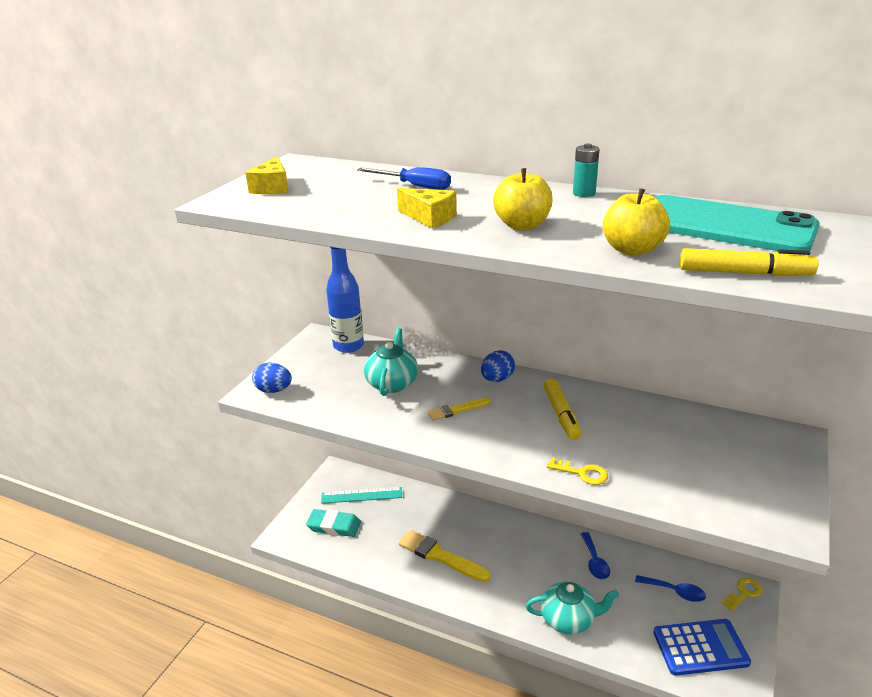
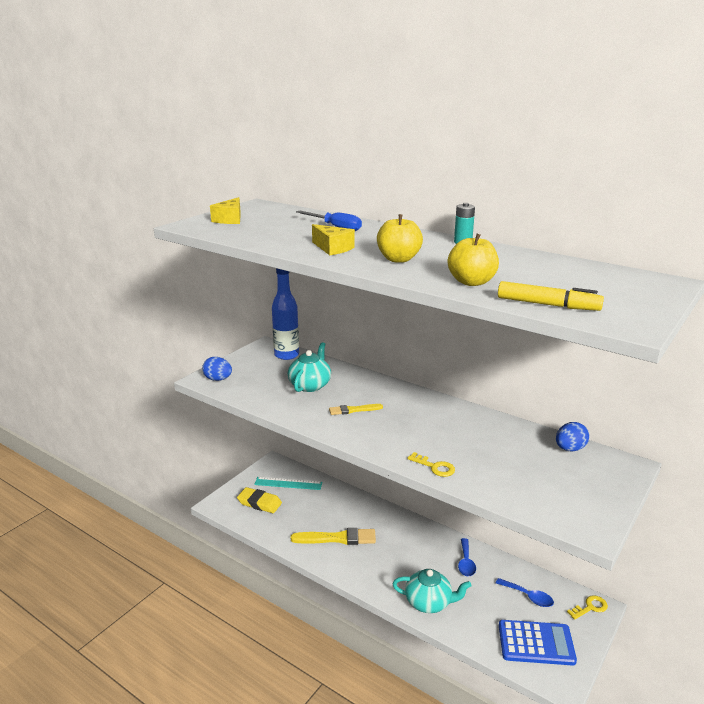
camera: 10 degrees right, 5 degrees down
(334, 526) = (259, 503): turquoise eraser -> yellow eraser
(440, 556) = (337, 538): yellow brush -> yellow brush turned 135 degrees clockwise
(497, 379) = (394, 392): blue egg -> blue egg (569, 449)
(561, 414) = (436, 424): yellow marker -> none
(725, 226) = (558, 273): turquoise phone -> none

